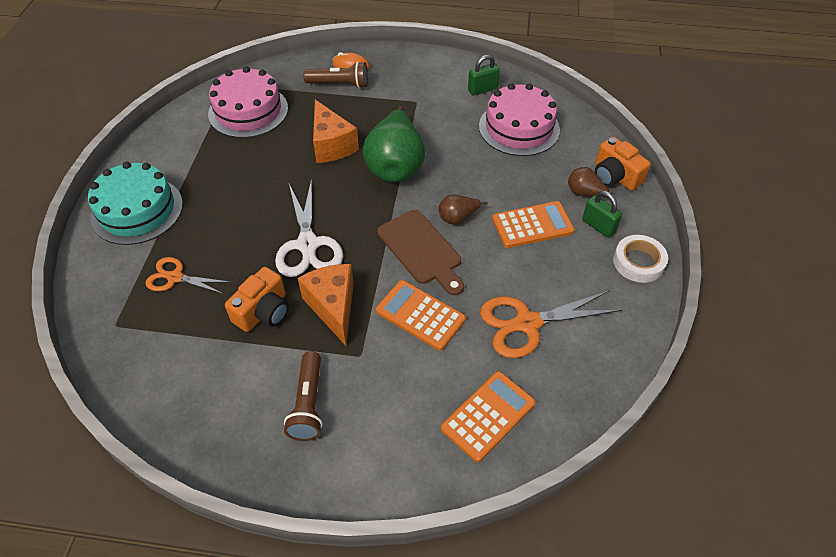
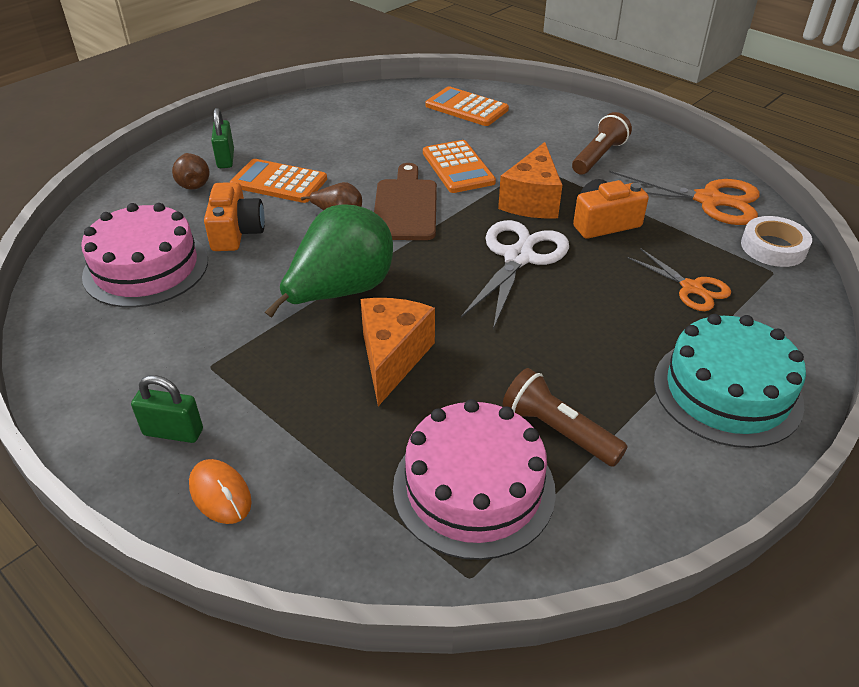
camera: 145 degrees left, 10 degrees down
(339, 84) = (280, 462): brown flashlight -> brown flashlight (558, 431)
(482, 89) = (104, 337): green padlock -> green padlock (173, 432)
(488, 416) = (466, 108): orange calculator -> orange calculator turned 45 degrees clockwise
(527, 323) = (378, 133): orange scissors -> orange scissors (709, 200)
(615, 176) = (142, 183): orange camera -> orange camera (236, 232)
(638, 262) = (237, 129): white tape -> white tape (773, 247)

